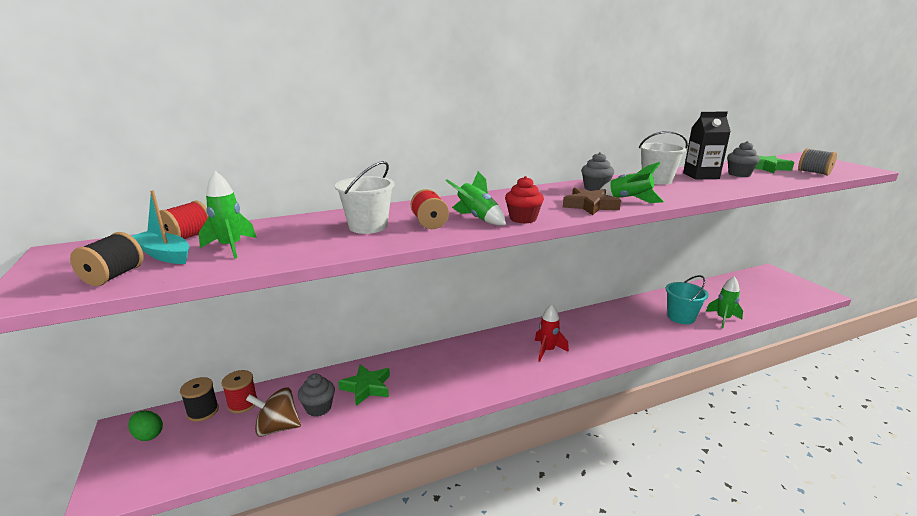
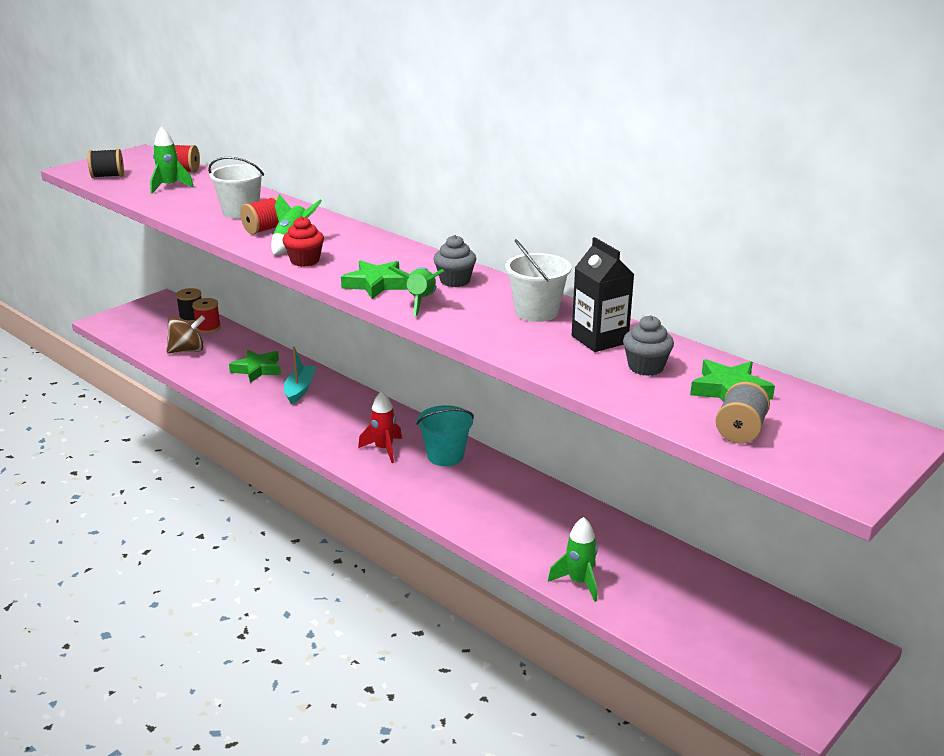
camera: 65 degrees right, 5 degrees up
(148, 435) = (158, 310): green egg -> none
(164, 255) = (147, 175): turquoise boat -> turquoise boat (300, 389)
(277, 427) = (187, 350): brown spinning top -> brown spinning top turned 90 degrees clockwise
(318, 408) = (219, 358): grey cupcake -> none
(590, 206) = (376, 284): brown star -> green star
(681, 317) = (551, 542): turquoise bucket -> turquoise bucket (445, 456)

